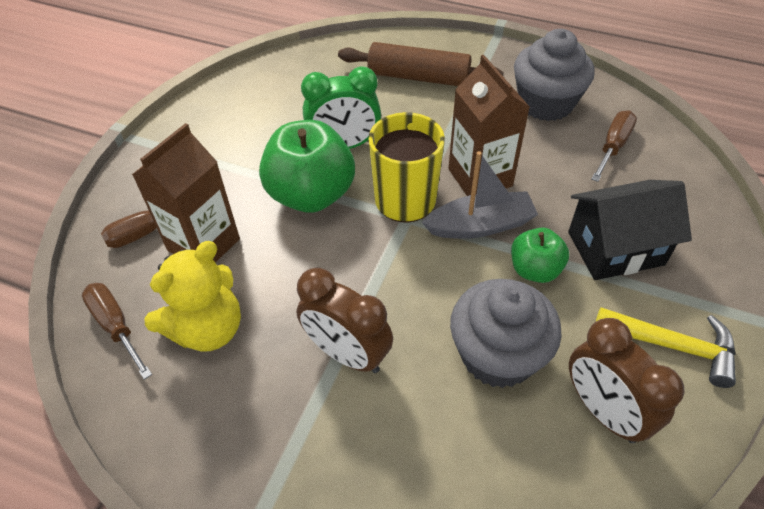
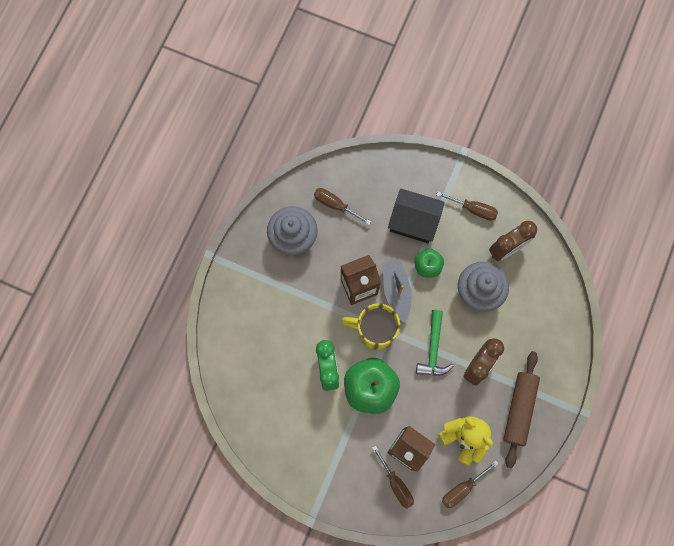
camera: 90 degrees left, 25 degrees up
(377, 280) = (433, 349): none -> green hammer
(418, 77) = (261, 318): brown rolling pin -> brown rolling pin (519, 409)
(615, 248) = (413, 222): black house -> black house turned 60 degrees counterclockwise
(673, 346) = (473, 209): yellow hammer -> brown screwdriver

